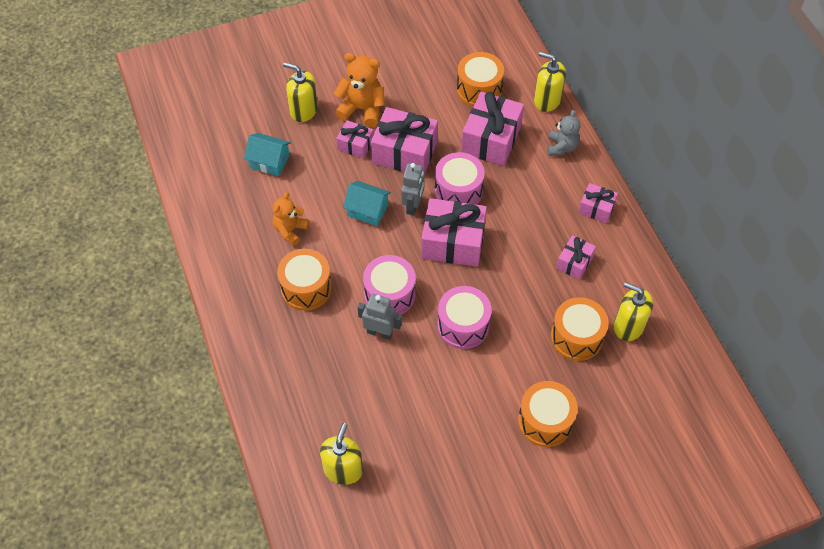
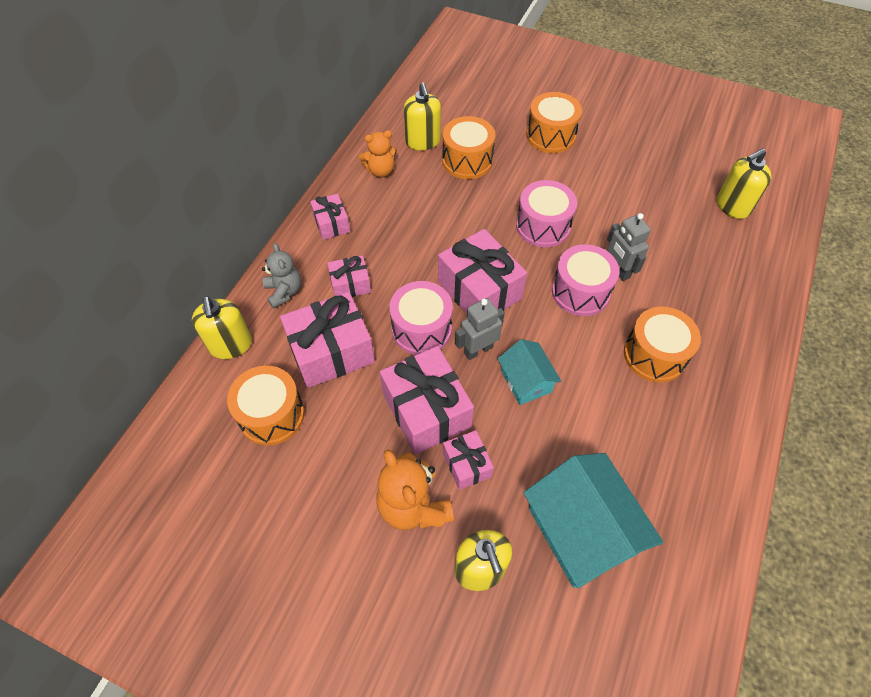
camera: 135 degrees left, 0 degrees up
(269, 161) = (581, 530): turquoise house -> turquoise house, size x1.80
(290, 230) = (624, 424): orange teddy bear -> orange teddy bear (380, 171)
(561, 147) = (284, 291): grey teddy bear -> grey teddy bear turned 105 degrees clockwise
(574, 262) = (403, 202): pink gift -> pink gift (350, 284)

